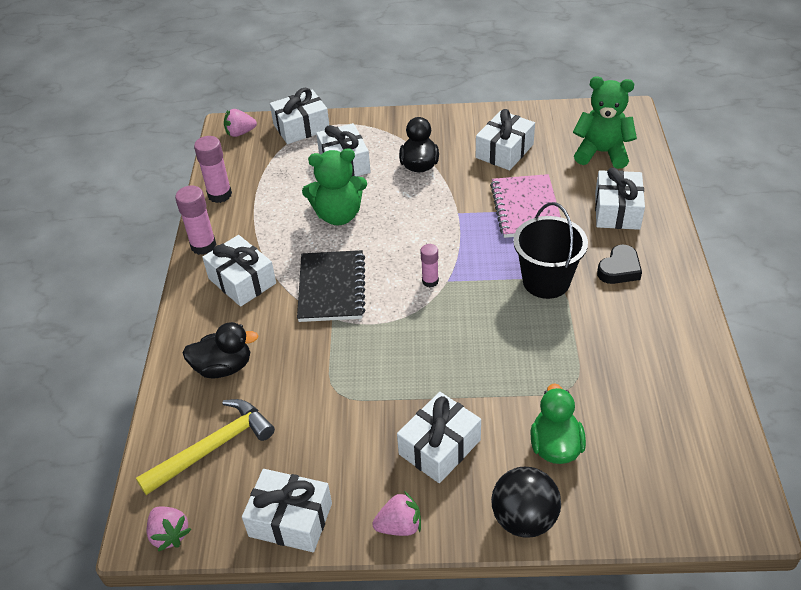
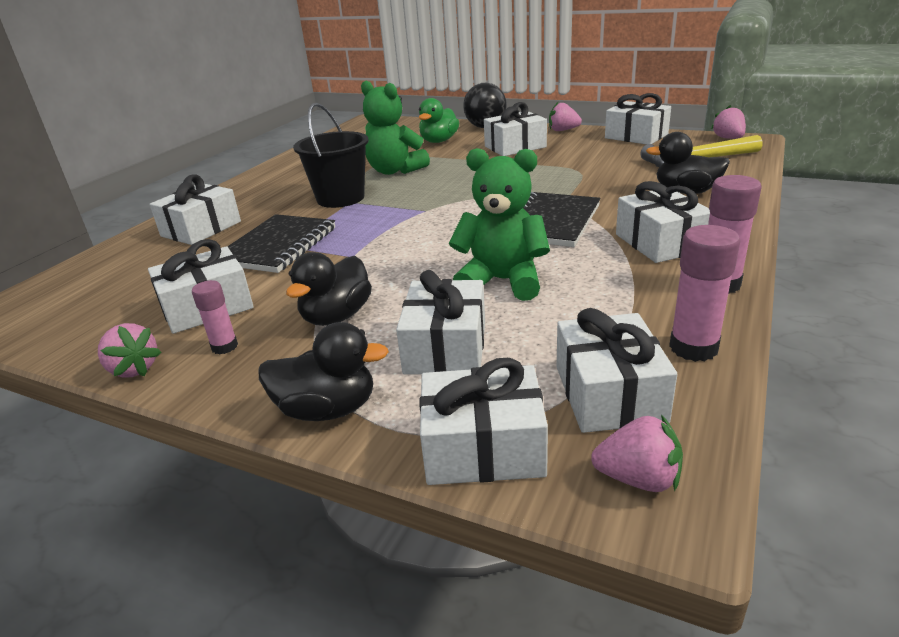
camera: 155 degrees left, 15 degrees down
(257, 161) = (609, 393): none -> white gift
(376, 123) = (327, 409): none -> black duck
(430, 281) = (443, 212): pink glue stick -> pink glue stick (224, 347)
(491, 113) = (134, 369): none -> pink strawberry
(526, 208) = (278, 246): pink notebook -> black notebook
(601, 153) = (112, 279): green teddy bear -> green teddy bear (395, 171)
(619, 269) = (272, 196): black heart -> none

